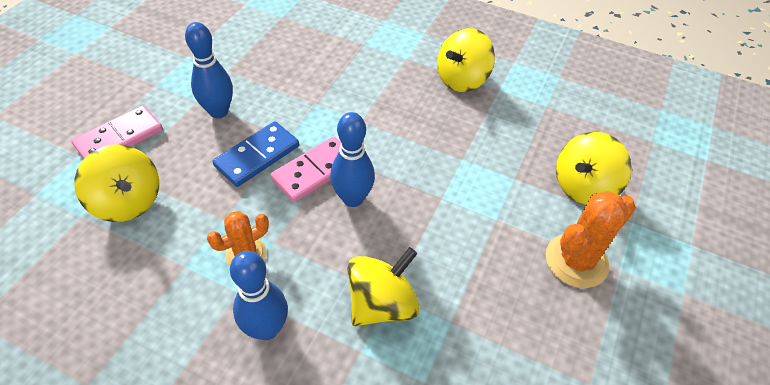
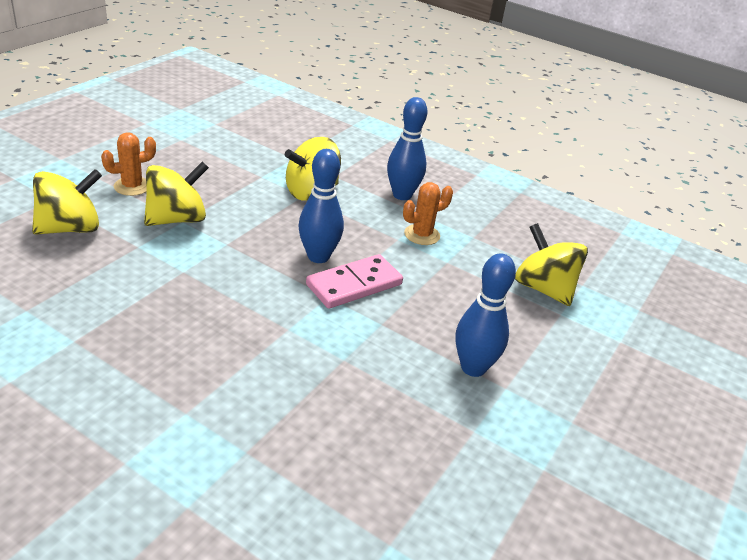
camera: 175 degrees left, 15 degrees down
(119, 138) = (584, 352): pink domino -> none
(257, 156) = (418, 308): blue domino -> none
(462, 79) = (118, 363): yellow spinning top -> yellow spinning top (177, 219)
(576, 261) = (132, 186): orange cactus -> orange cactus, size x0.64

